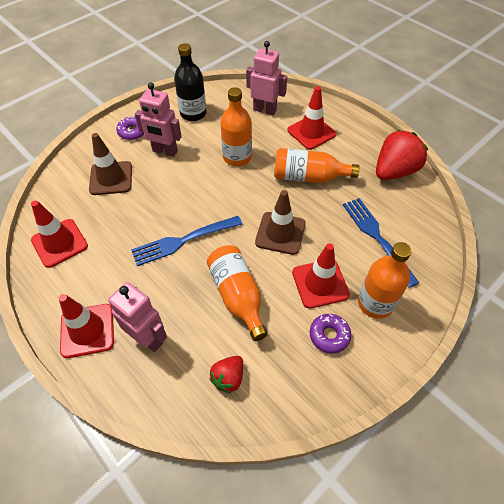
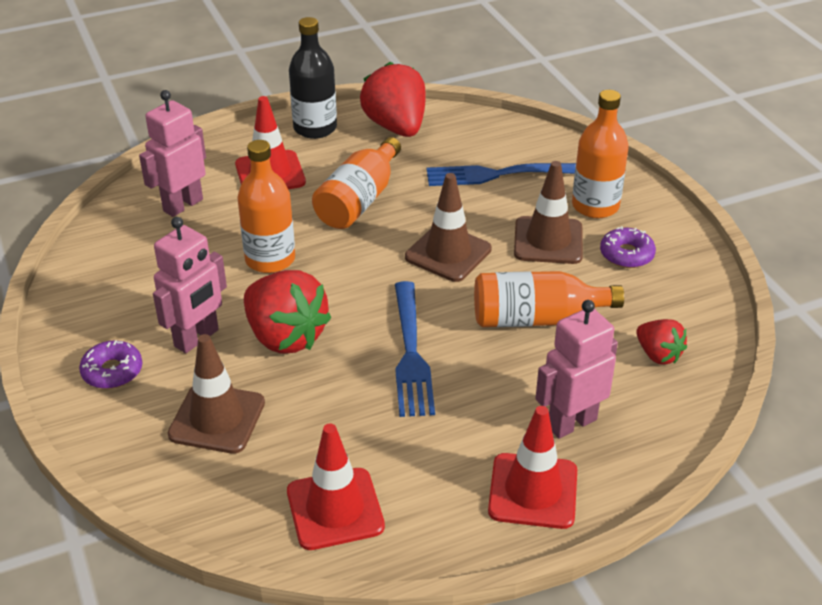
camera: 70 degrees left, 15 degrees down
(178, 183) = (285, 336): none -> red strawberry
(193, 113) = (125, 286): black bottle -> black bottle (315, 128)
(320, 283) = (548, 241): red traffic cone -> brown traffic cone

